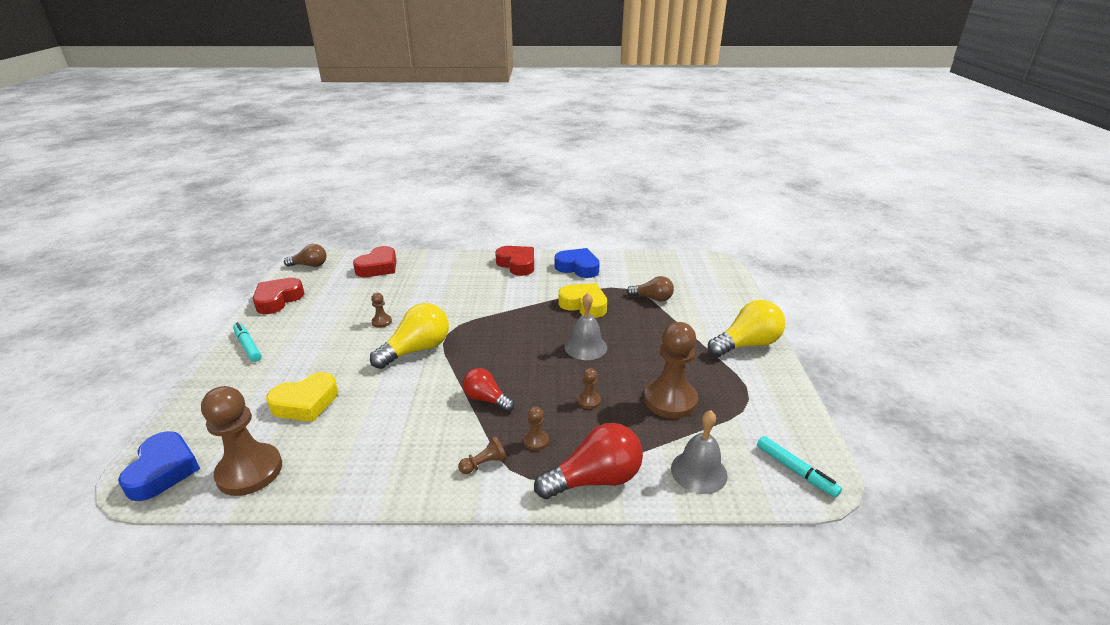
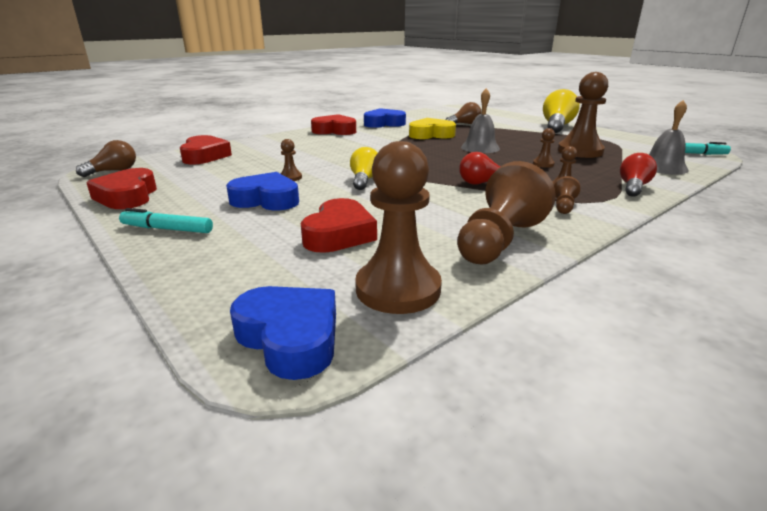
camera: 40 degrees left, 5 degrees down
(305, 403) = (339, 234): yellow heart -> red heart
(330, 342) = (266, 200): none -> blue heart
(368, 470) = (499, 241): none -> brown pawn
(417, 350) = (364, 180): yellow light bulb -> yellow light bulb, size x0.62
(595, 479) = (633, 187): red light bulb -> red light bulb, size x0.62

